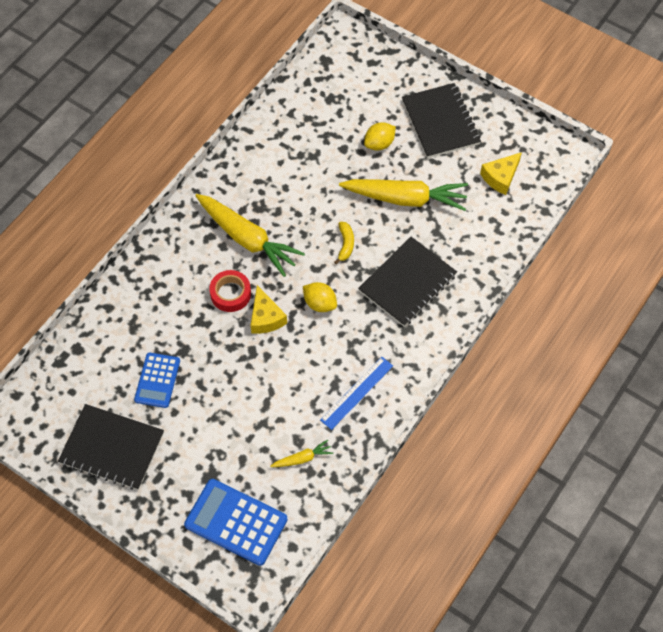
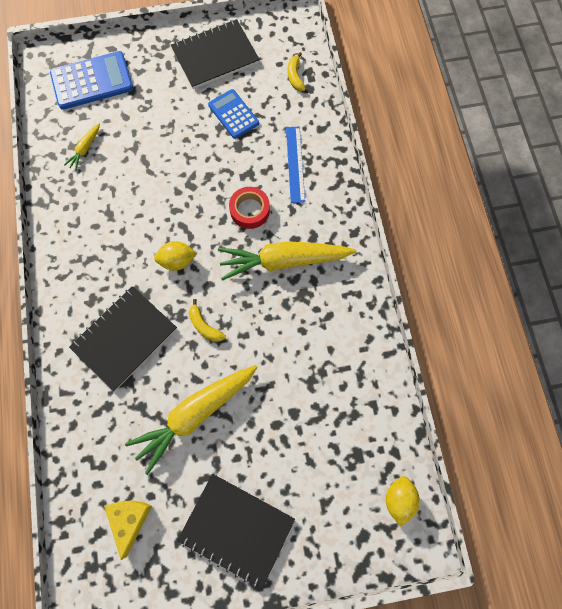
camera: 135 degrees right, 10 degrees up
(74, 368) = (295, 76): none -> yellow banana
(266, 317) = (206, 216): yellow cheese -> none
(357, 392) = (87, 221): blue ruler -> blue ruler (295, 164)
(379, 144) = (268, 449): yellow lemon -> yellow lemon (399, 499)
(407, 283) = (124, 338): black notebook -> black notebook turned 45 degrees clockwise

